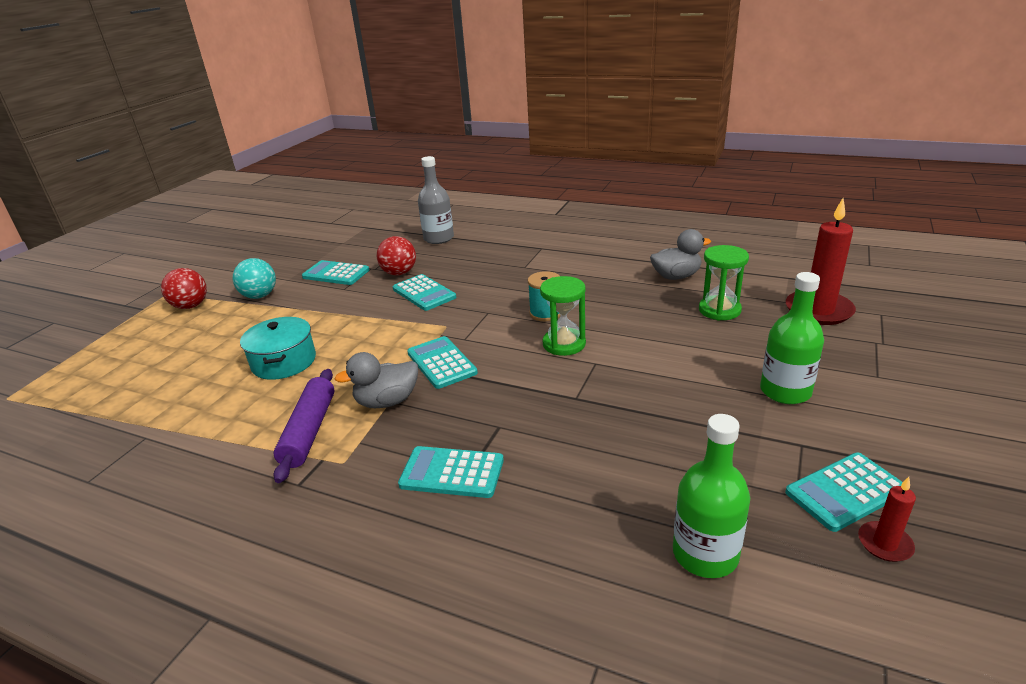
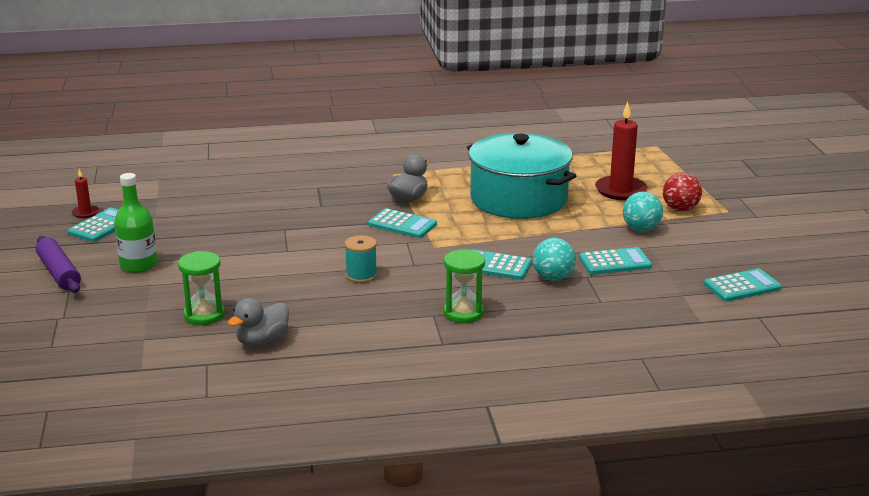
camera: 145 degrees right, 5 degrees down
(284, 362) = (518, 199): turquoise pot -> turquoise pot, size x1.91
(309, 431) = (434, 178): purple rolling pin -> purple rolling pin (59, 273)
(399, 273) = (553, 278): red ball -> turquoise ball
(438, 238) = (582, 327): grey bottle -> none
(452, 473) = (326, 184): turquoise calculator -> turquoise calculator (742, 286)
(564, 344) = (322, 257): green hourglass -> green hourglass (463, 313)
(705, 554) = (174, 191): green bottle -> none
(818, 310) = (110, 336): red candle -> red candle (620, 190)

